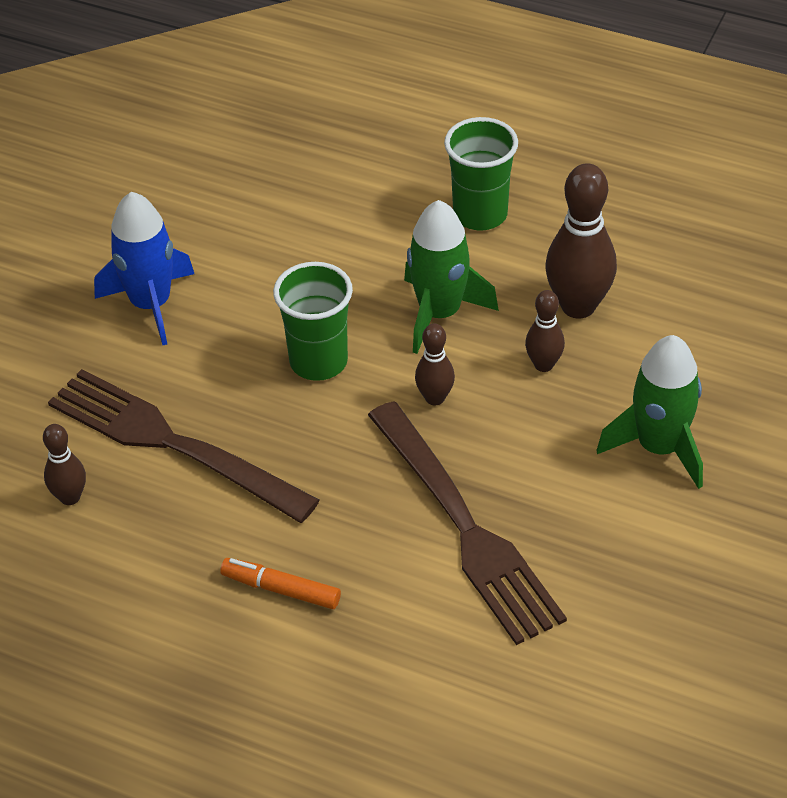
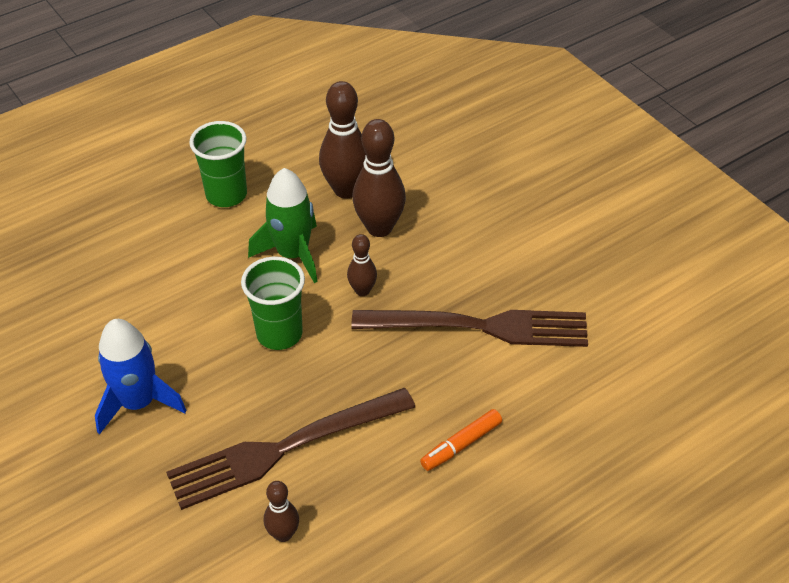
camera: 60 degrees left, 0 degrees up
(543, 365) = (379, 228): brown bowling pin -> brown bowling pin, size x1.84
(658, 447) = (486, 211): green rocket -> none

